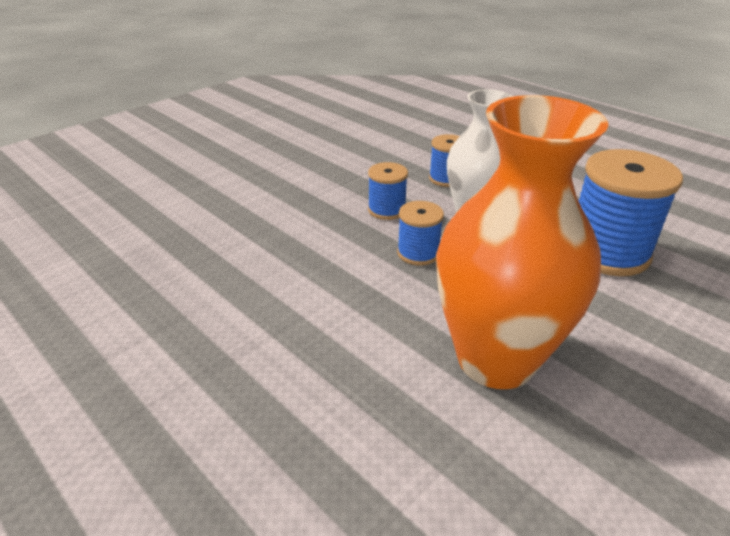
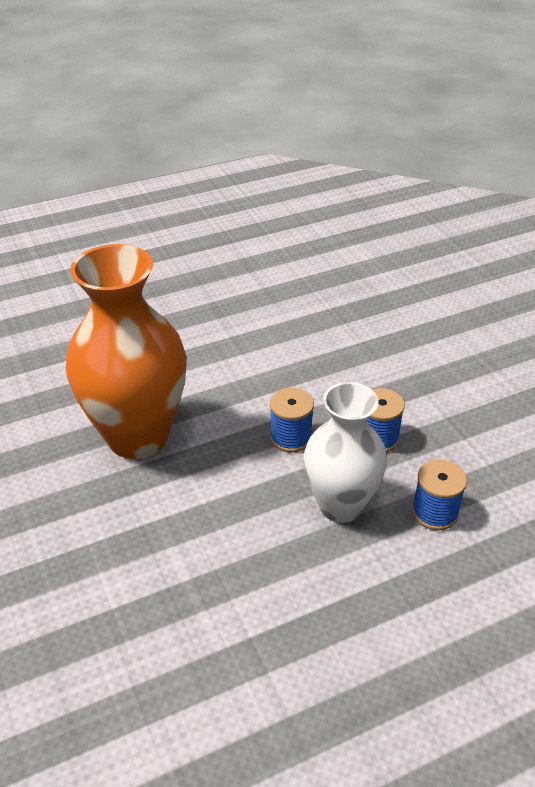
camera: 110 degrees right, 5 degrees up
(607, 252) = (220, 590): blue spool -> none

